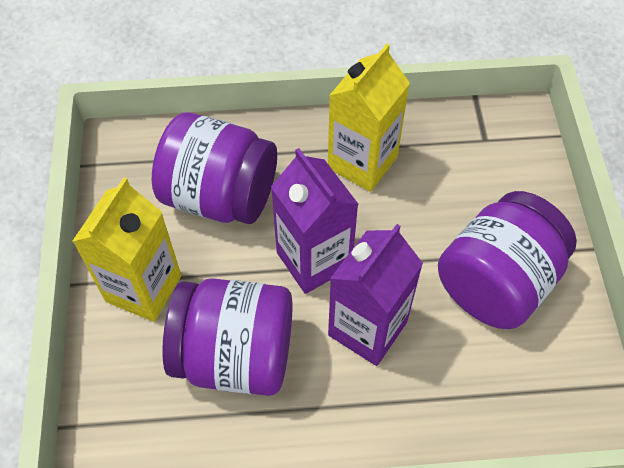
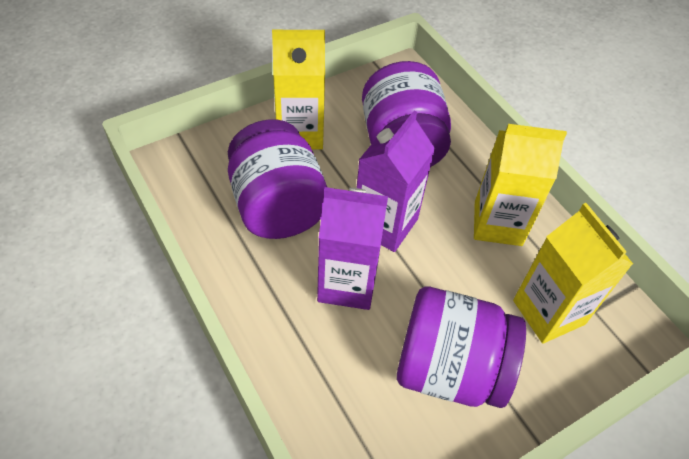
camera: 60 degrees right, 5 degrees down
(474, 174) = (548, 312): none -> yellow carton

